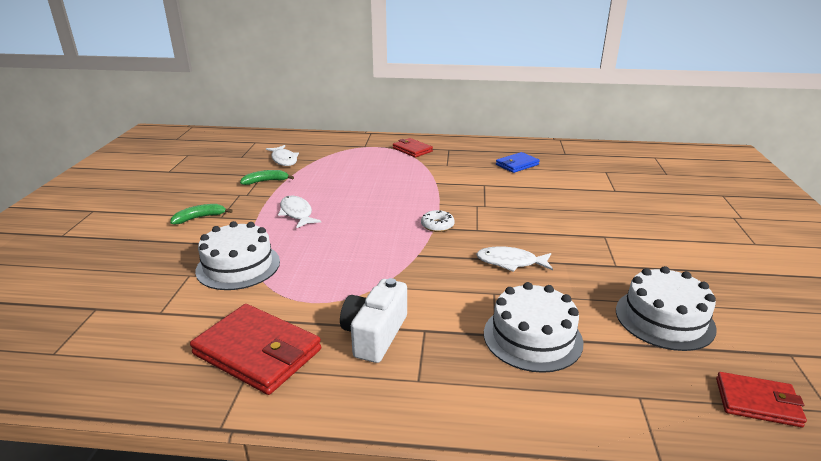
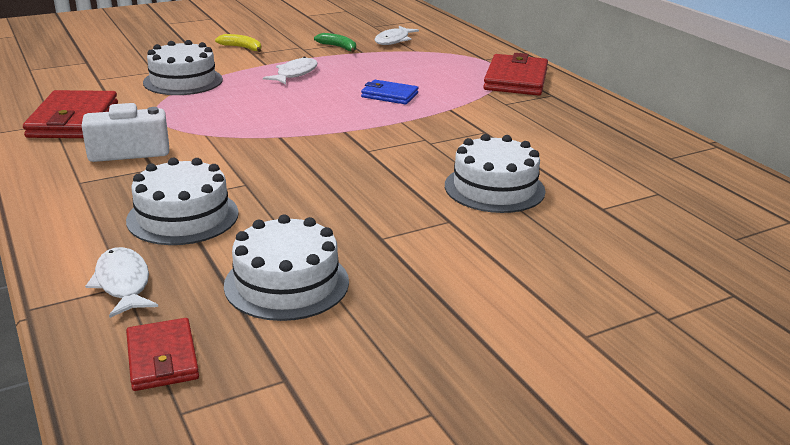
camera: 55 degrees right, 0 degrees up
(199, 218) = (242, 48): green banana -> yellow banana
(412, 150) = (516, 79): red wallet -> red wallet, size x1.70
(437, 225) = (350, 131): white donut -> none
(510, 262) = (316, 180): white fish -> white fish (123, 283)
(517, 165) = (575, 137): blue wallet -> blue wallet (389, 95)
(569, 209) = (494, 188): none -> white cake

